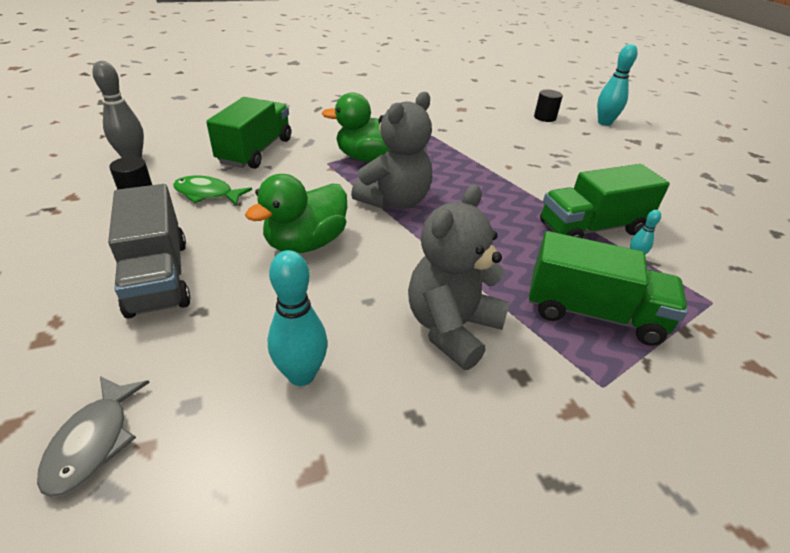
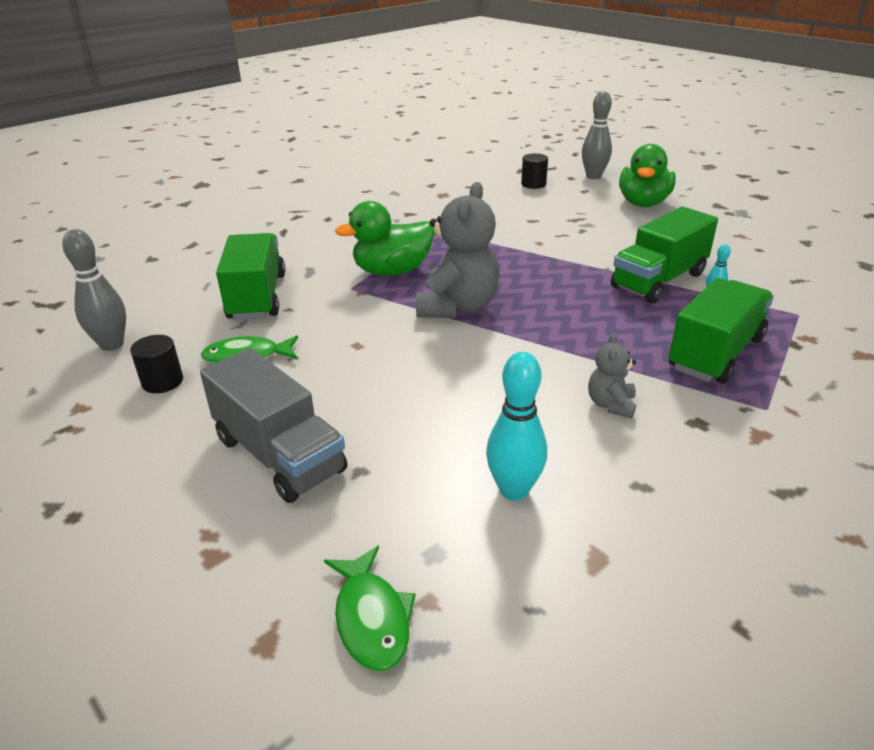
camera: 20 degrees left, 5 degrees down
(93, 442) = (371, 618): grey fish -> green fish
(306, 243) = (406, 374): green duck -> green duck (643, 203)
(452, 328) = (611, 404): grey teddy bear -> grey teddy bear, size x0.50
(593, 313) = (715, 353): green truck -> green truck turned 45 degrees counterclockwise
(604, 123) = (593, 176): turquoise bowling pin -> grey bowling pin

